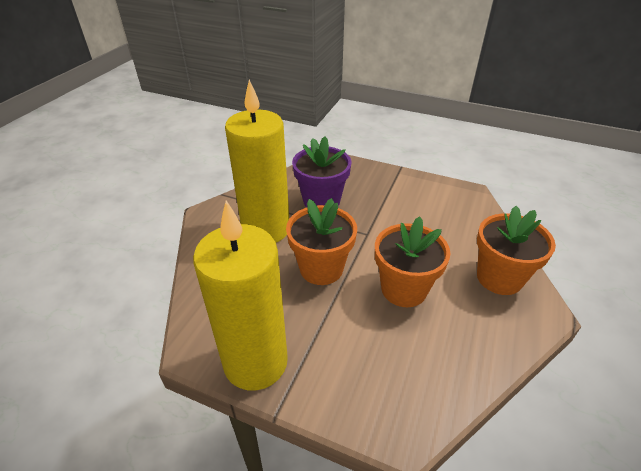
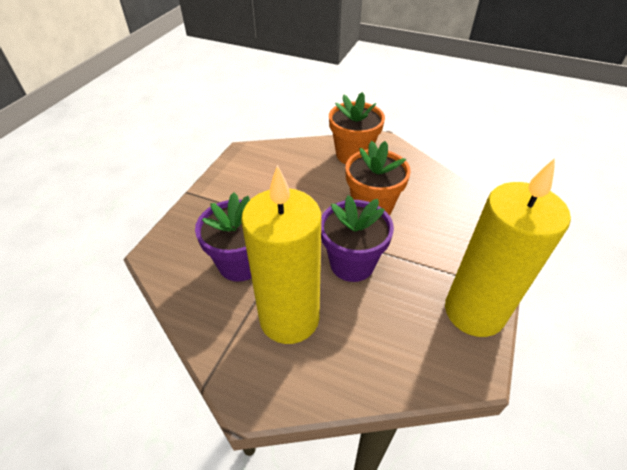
camera: 90 degrees left, 5 degrees up
(321, 268) = (352, 264): orange flower pot -> purple flower pot

